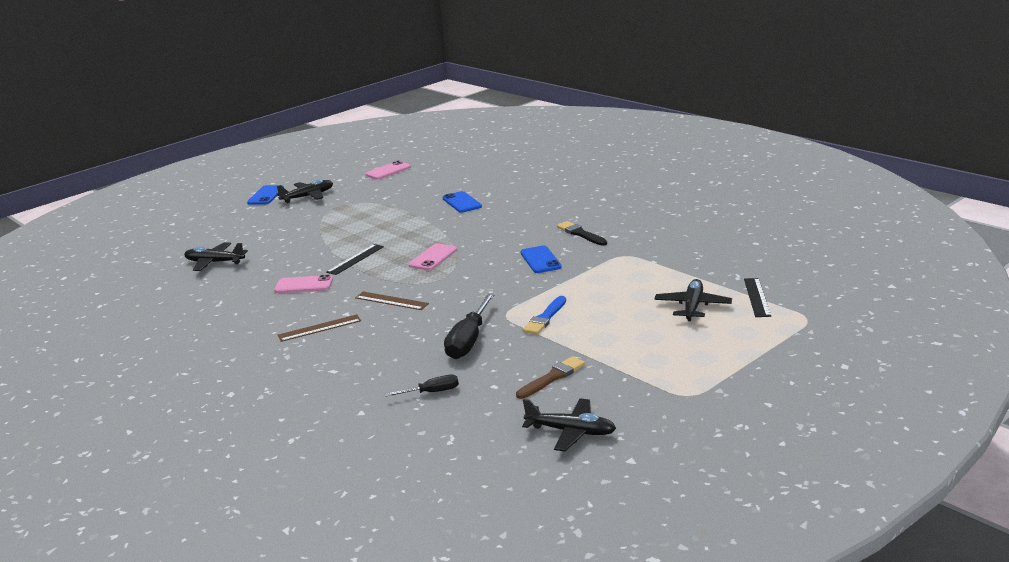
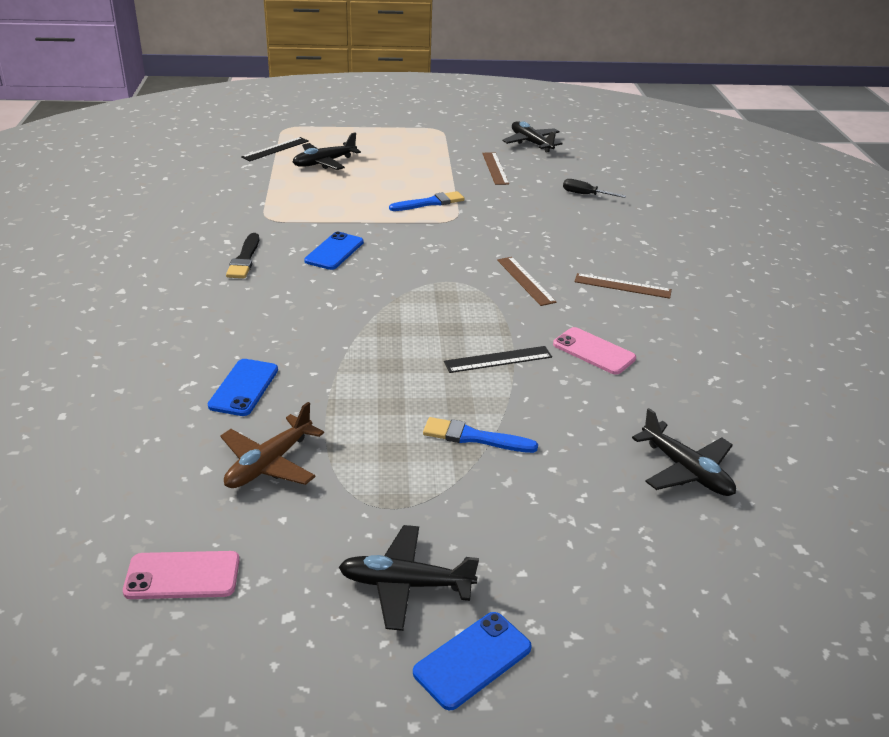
camera: 145 degrees left, 10 degrees up
(330, 232) = (474, 437): none -> blue brush
(406, 194) = (269, 463): none -> brown plane
(433, 257) = (417, 311): pink phone -> none
(469, 341) = (511, 214): black screwdriver -> none
(552, 377) = (495, 168): brown brush -> brown ruler

